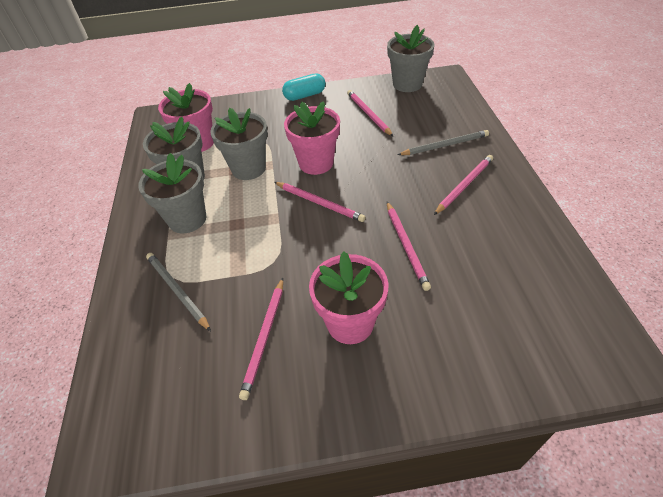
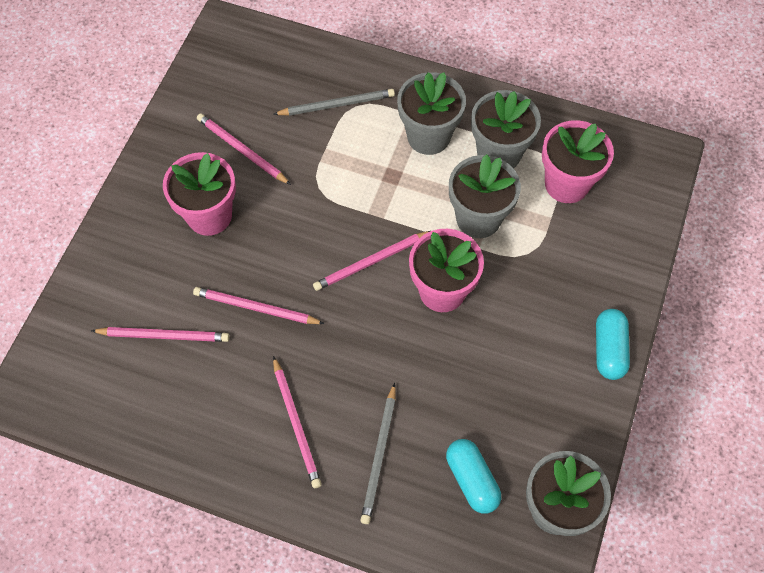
camera: 115 degrees right, 15 degrees up
(368, 114) = (508, 406): pink pencil -> pink pencil (164, 335)
(421, 111) = (472, 480): none -> turquoise capsule

